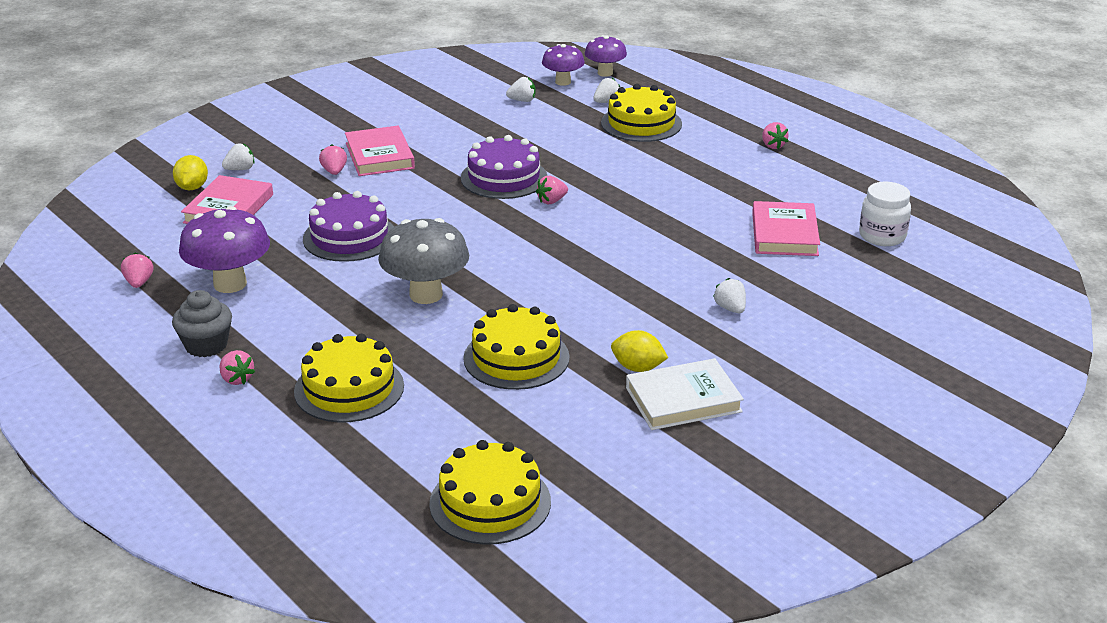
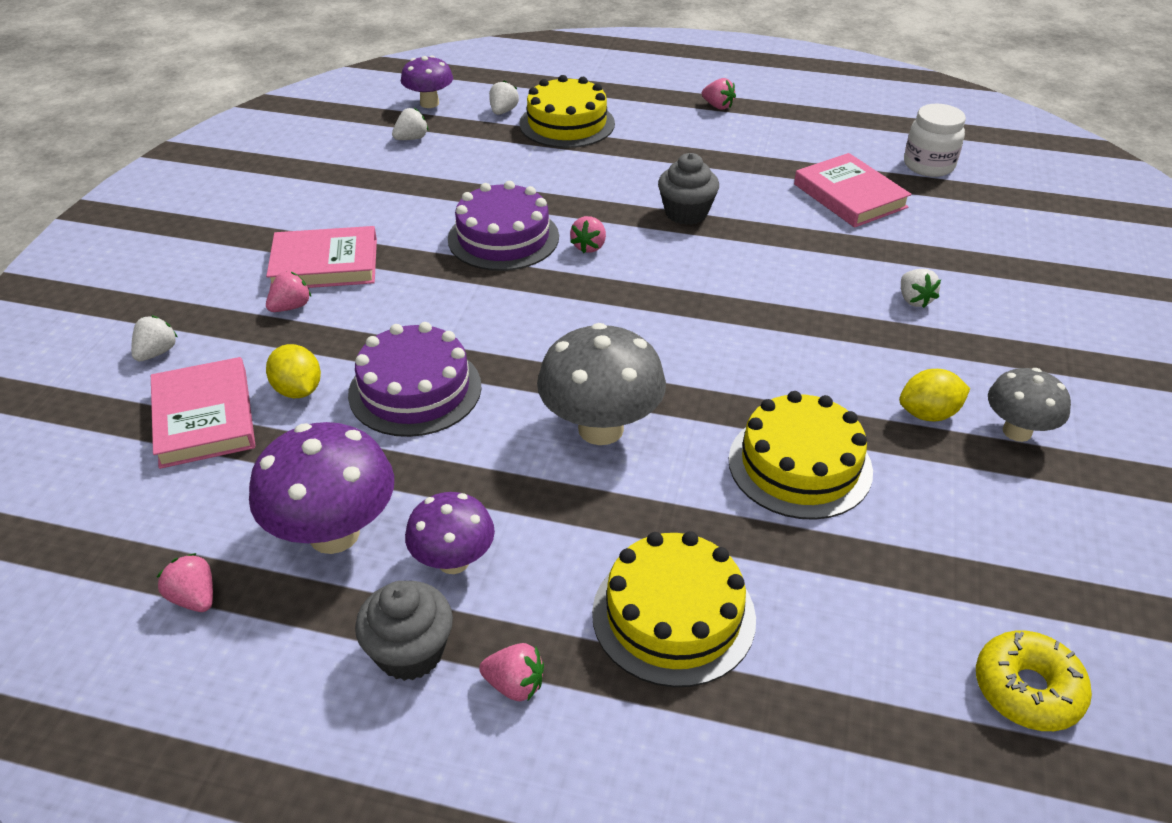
camera: 35 degrees left, 10 degrees up
(192, 187) = (114, 407): yellow lemon -> yellow lemon (298, 390)
(334, 171) = (291, 307): pink strawberry -> pink strawberry turned 90 degrees clockwise
(379, 156) = (325, 264): pink book -> pink book turned 45 degrees counterclockwise
(490, 502) = (1027, 689): yellow cake -> yellow donut
(605, 73) = (461, 80): purple mushroom -> purple mushroom (453, 561)
(646, 204) = (686, 213): none -> grey cupcake
(683, 400) = (1017, 431): white book -> grey mushroom
(730, 308) = (914, 300): white strawberry -> white strawberry turned 135 degrees counterclockwise

